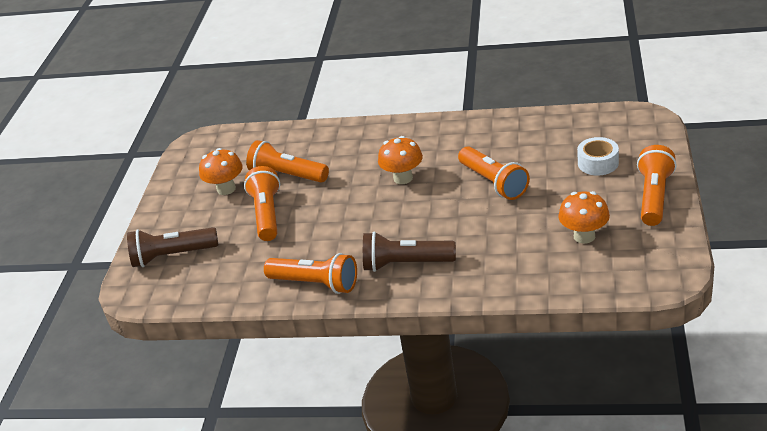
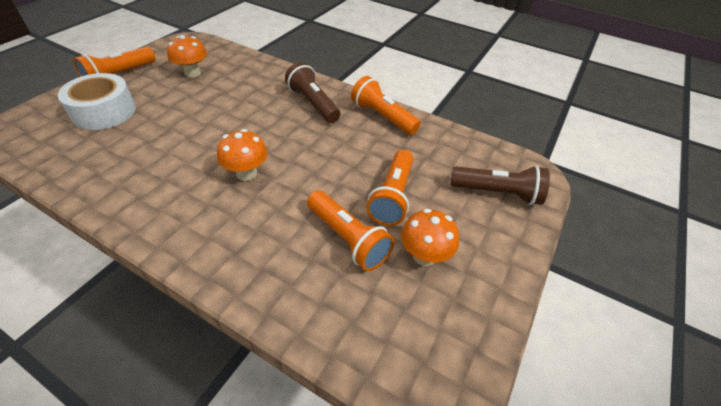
camera: 165 degrees left, 10 degrees up
(405, 264) = (313, 103): brown flashlight -> brown flashlight turned 150 degrees counterclockwise
(494, 183) = (188, 132): orange flashlight -> none
(598, 163) = (104, 112): white tape -> white tape, size x1.61

